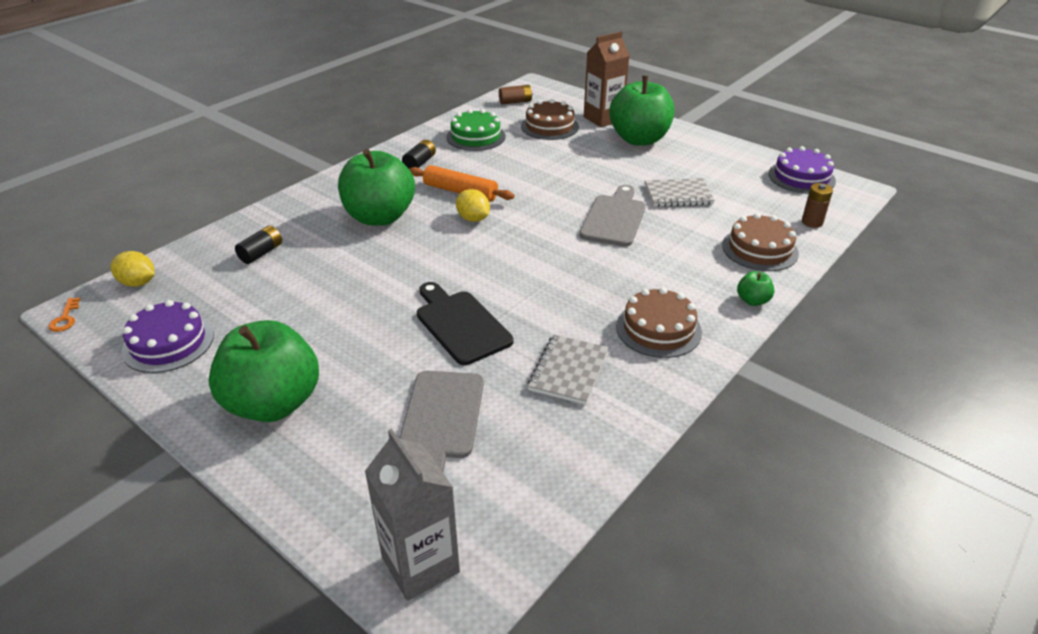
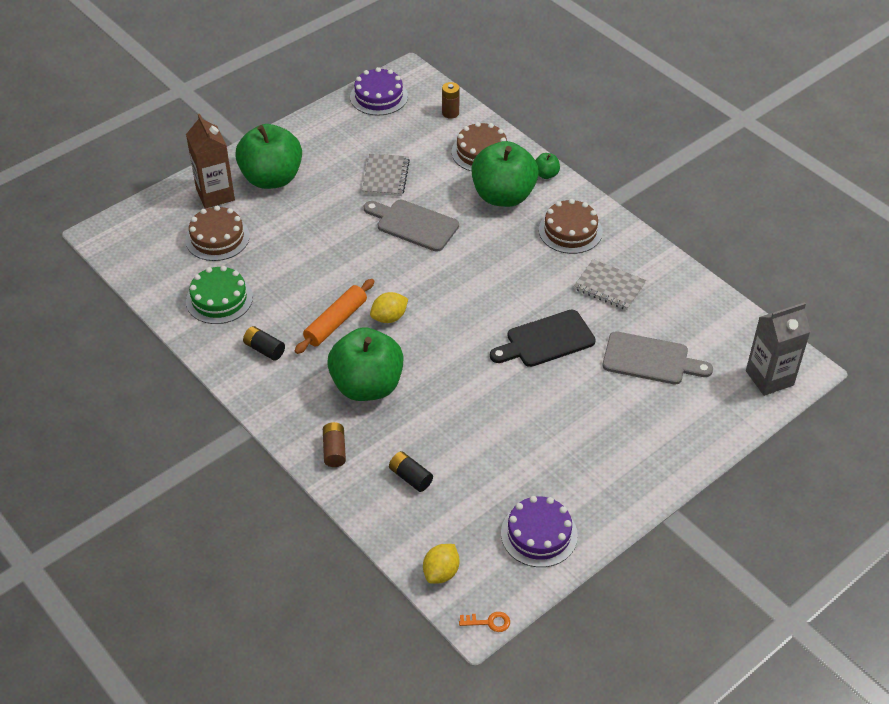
camera: 80 degrees left, 10 degrees up
(273, 403) = (623, 456): green apple -> green apple (503, 196)
(515, 102) = (142, 256): brown battery -> brown battery (334, 450)

